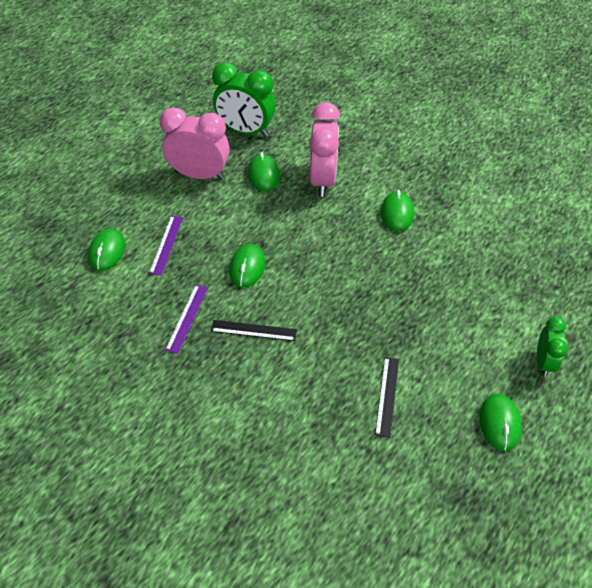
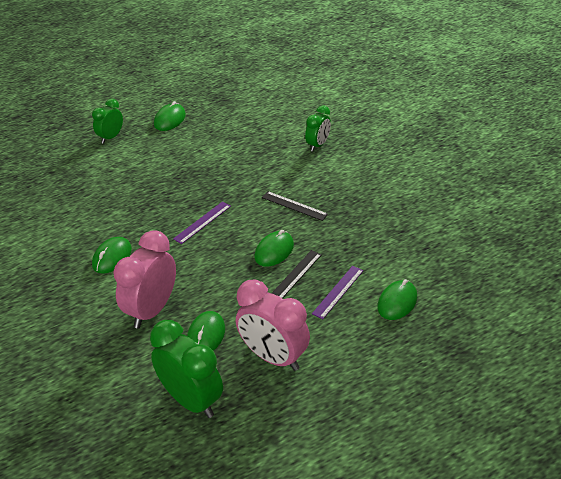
camera: 155 degrees left, 10 degrees down
(187, 318) = (343, 228): purple ruler -> purple ruler (202, 222)
(270, 444) = (318, 145): none -> green clock
(387, 396) = (226, 147): black ruler -> black ruler (295, 275)

